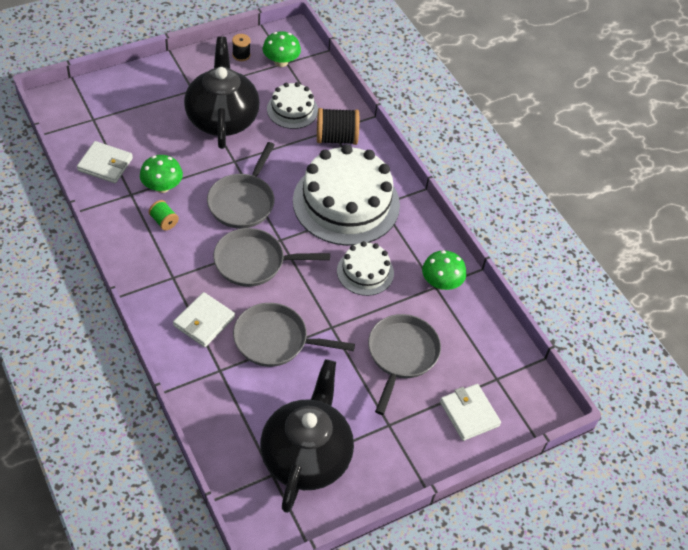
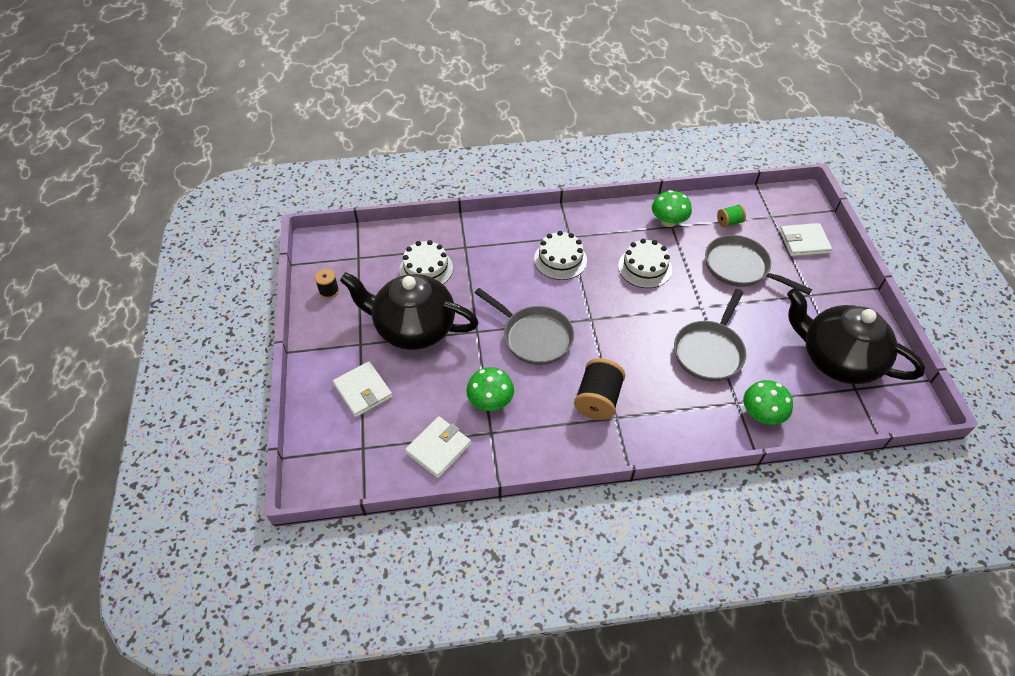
camera: 65 degrees left, 0 degrees up
(164, 221) = (539, 409): green spool -> green spool (729, 222)
(204, 321) = (677, 403): white wallet -> white wallet (363, 391)
(254, 262) = (613, 345): grey pan -> none
(281, 62) = (355, 261): green mushroom -> green mushroom (762, 414)
(336, 138) = (477, 246): black spool -> black spool (597, 400)
(346, 203) = (560, 259): white cake -> white cake, size x0.51

